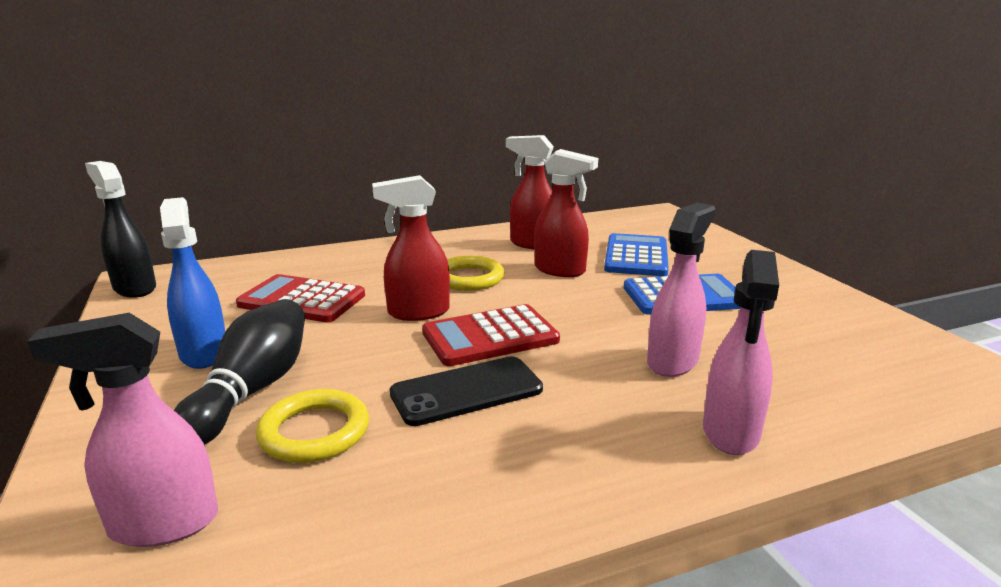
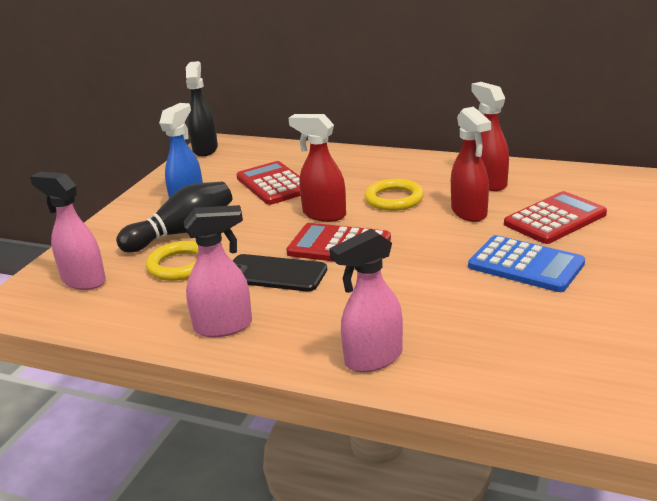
camera: 45 degrees right, 5 degrees up
(636, 256) = (555, 219): blue calculator -> red calculator
(673, 361) = (422, 306): pink spray bottle -> pink spray bottle (224, 326)

